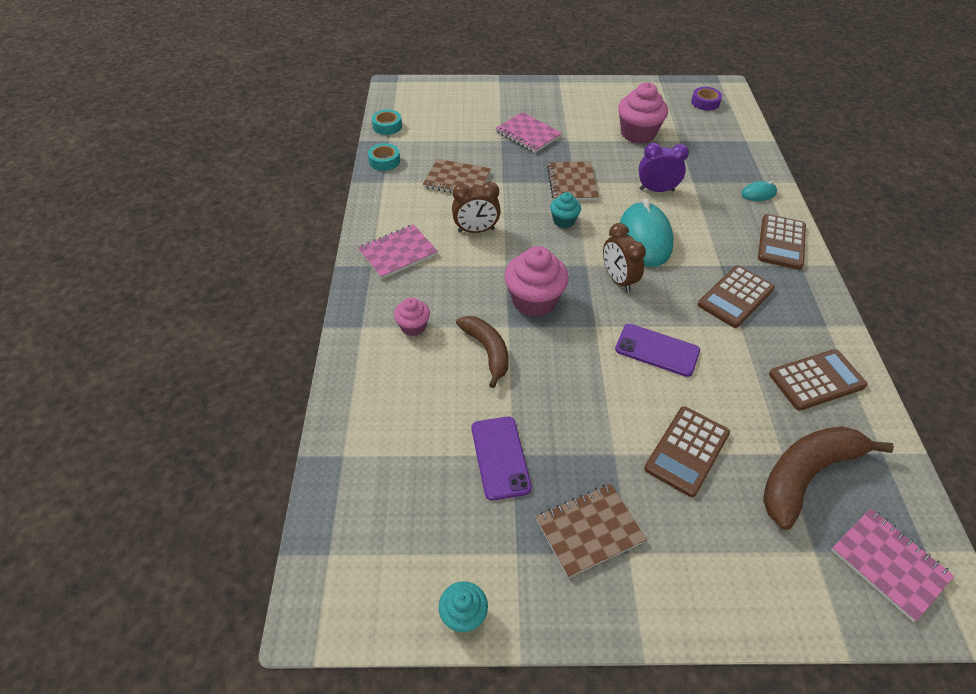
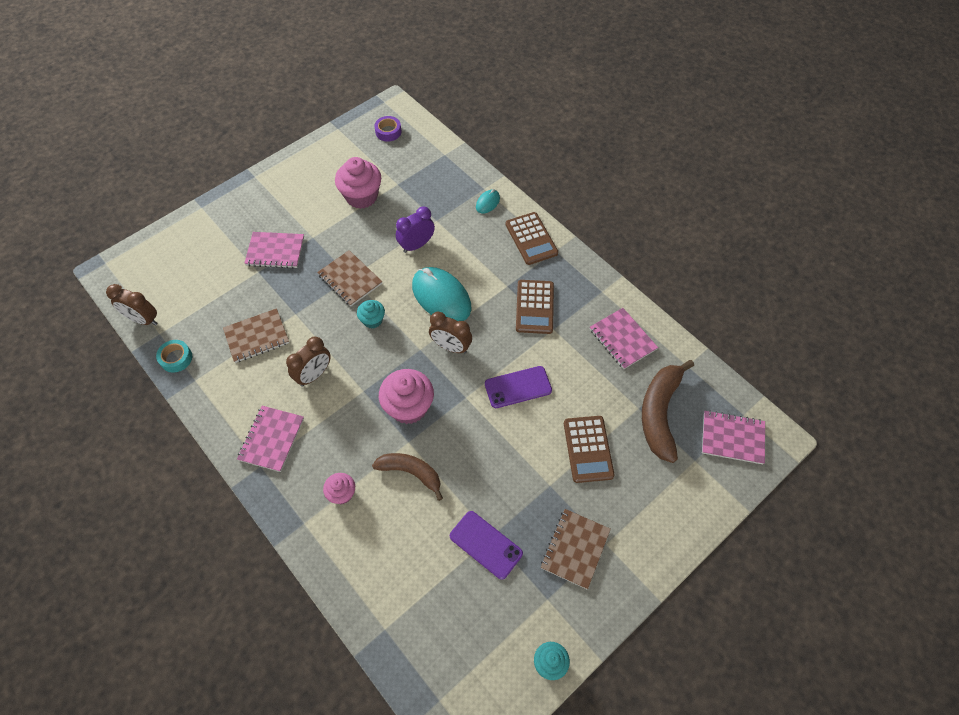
camera: 40 degrees left, 10 degrees up
(387, 126) = (143, 320): turquoise tape -> brown clock
(816, 380) = (622, 339): brown calculator -> pink notebook

